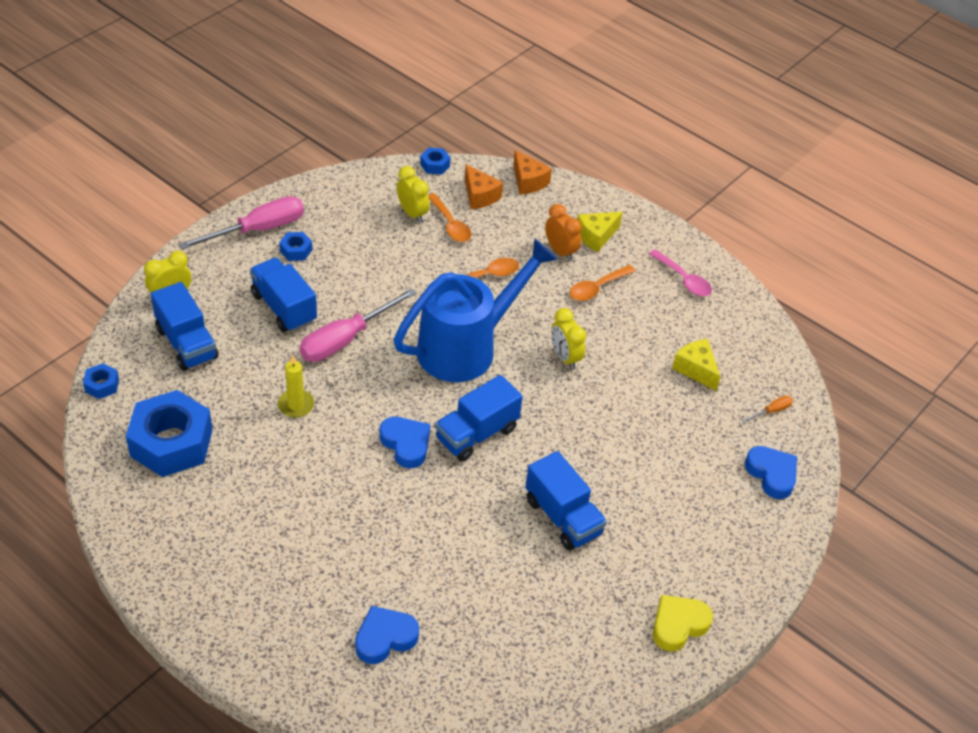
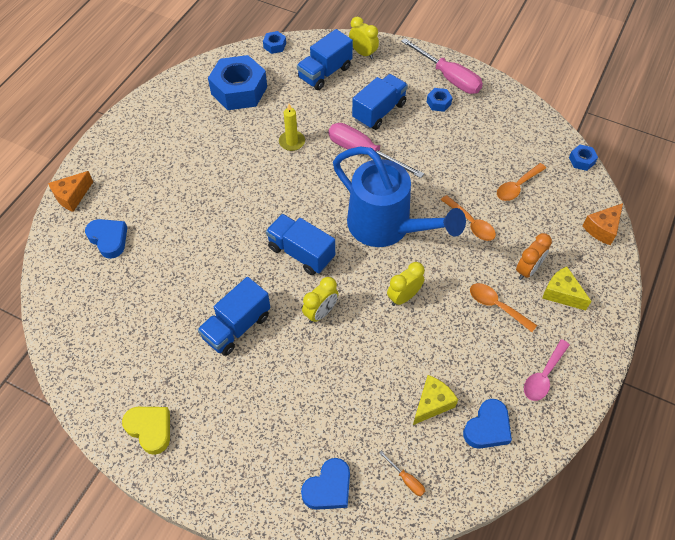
camera: 80 degrees right, 10 degrees up
(406, 444) = (277, 212): blue heart -> blue heart (487, 427)
(412, 213) = (516, 160): yellow clock -> yellow clock (321, 313)
(479, 196) = (563, 198): orange cheese -> orange cheese (72, 196)

